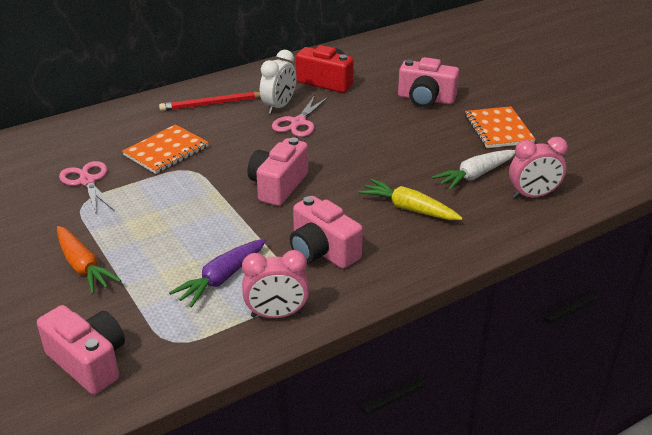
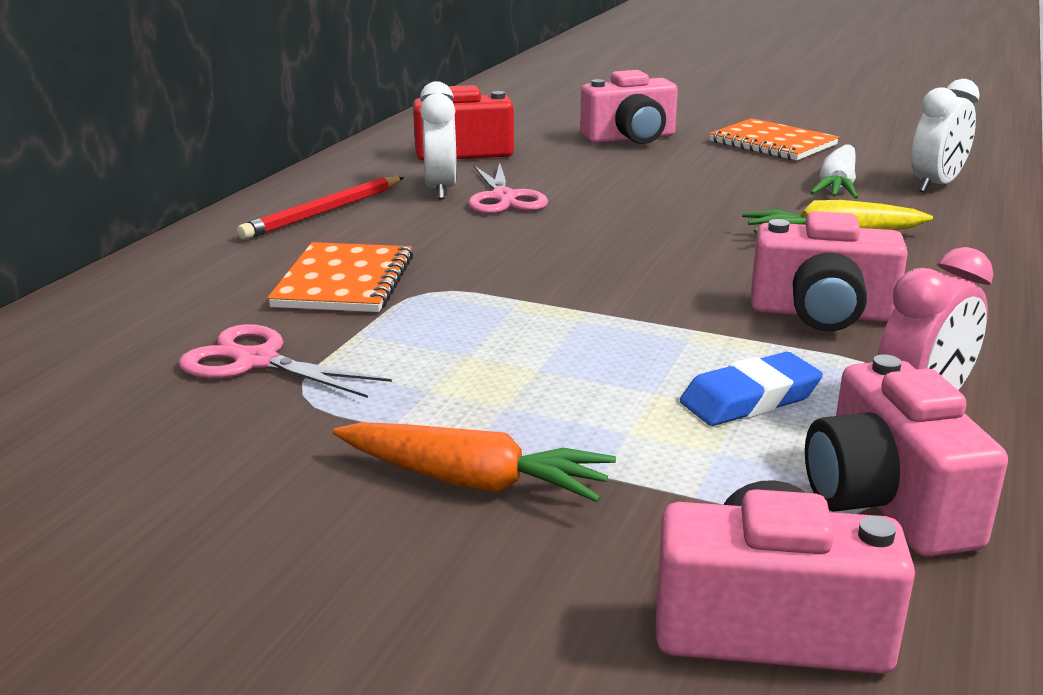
camera: 35 degrees left, 10 degrees down
(222, 278) = (750, 399): purple carrot -> blue eraser
(278, 186) = (610, 267): pink camera -> pink camera (886, 502)
(533, 195) = (936, 185): pink clock -> white clock

